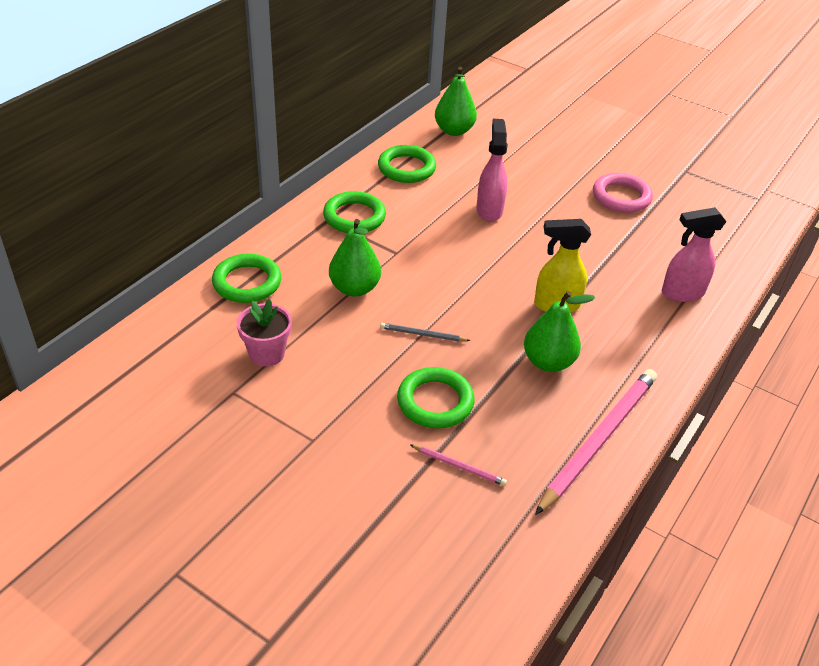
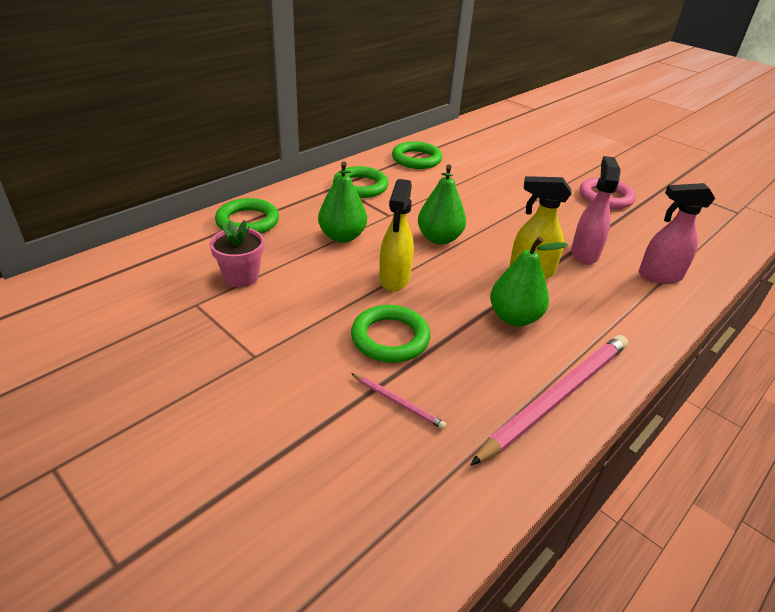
camera: 10 degrees right, 5 degrees down
(422, 334) = (394, 279): grey pencil -> yellow spray bottle
(454, 131) = (464, 140): green pear -> green pear (439, 238)
(489, 210) = (482, 194): pink spray bottle -> pink spray bottle (584, 253)

